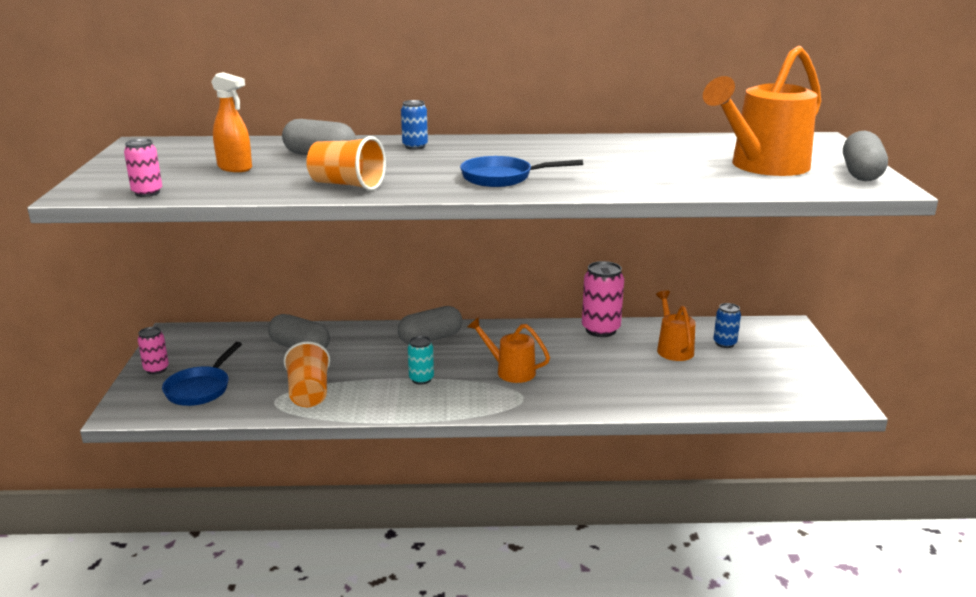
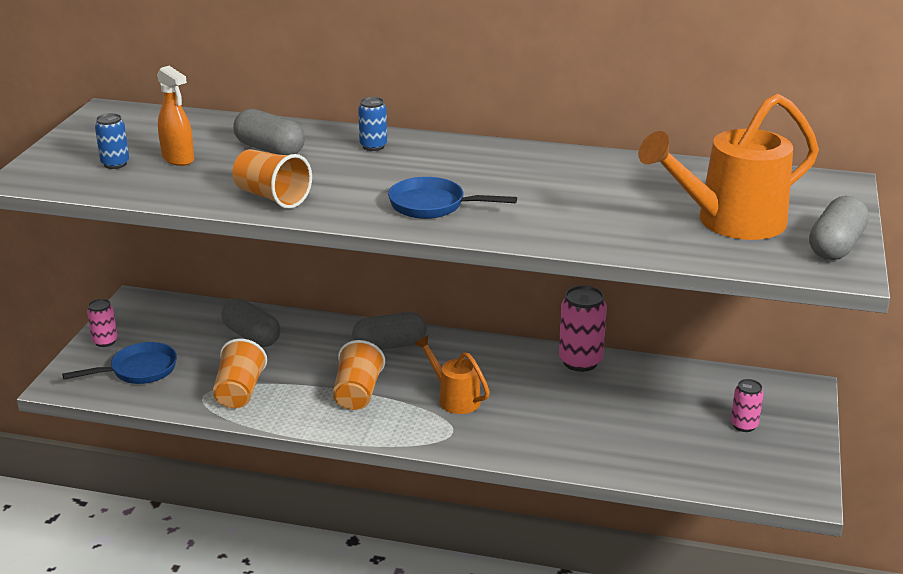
camera: 15 degrees right, 5 degrees up
(147, 193) = (82, 185): pink can -> pink can (744, 425)
(200, 388) = (139, 370): blue pan -> blue pan turned 150 degrees counterclockwise
(421, 379) = (357, 393): turquoise can -> orange cup
(673, 348) = (649, 397): orange watering can -> none
(724, 343) = (712, 400): blue can -> blue can (115, 164)

